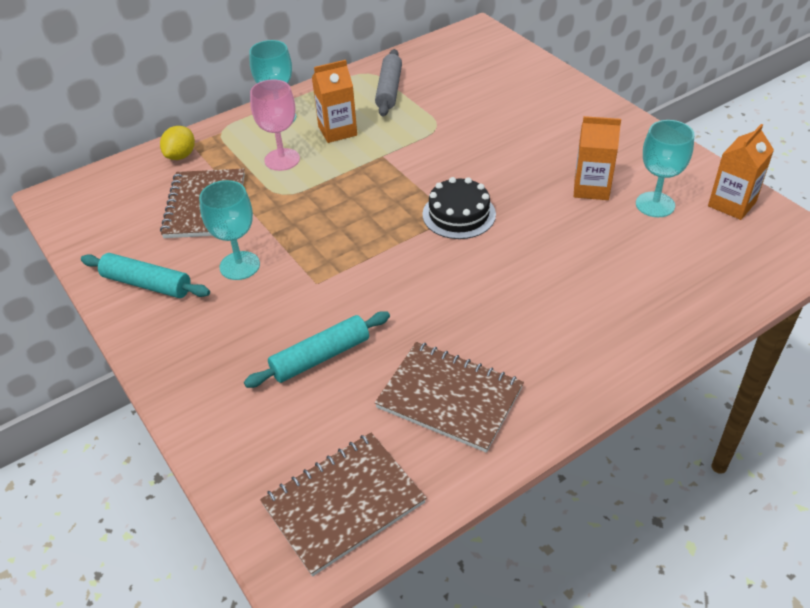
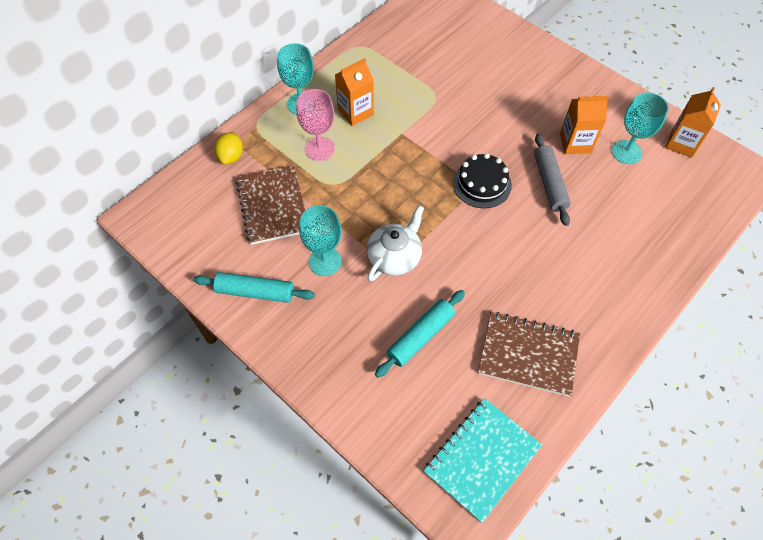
camera: 15 degrees left, 15 degrees up
(324, 272) = (395, 256): none -> white teapot
(343, 503) = (482, 459): brown notebook -> turquoise notebook
(389, 90) = (384, 62): grey rolling pin -> grey rolling pin (549, 183)

